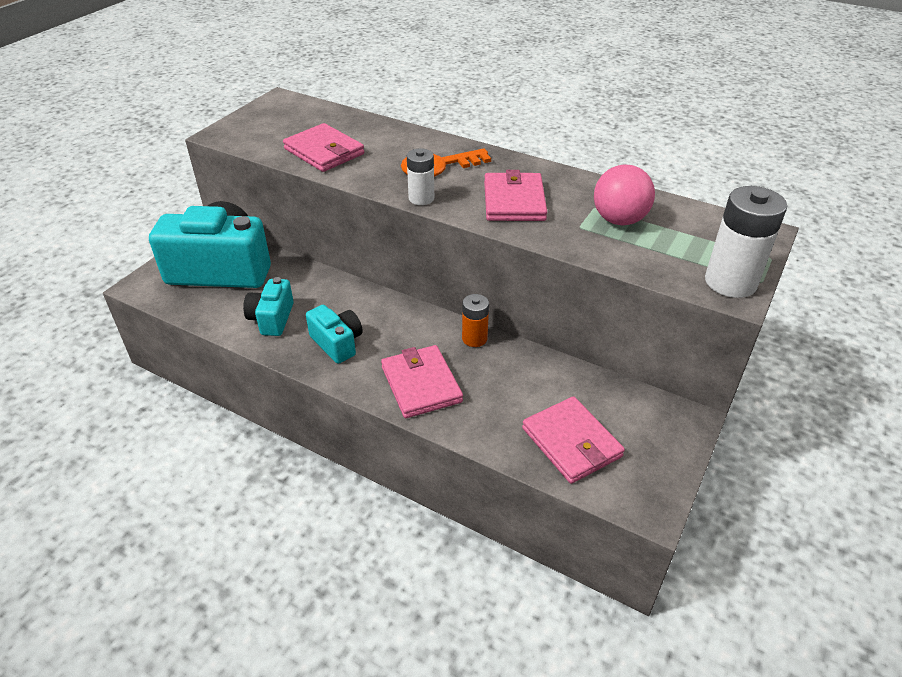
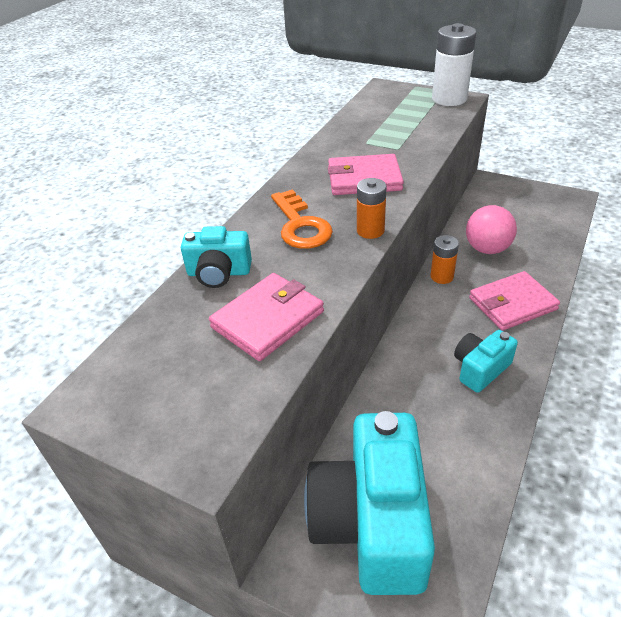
camera: 90 degrees left, 0 degrees up
(272, 319) = (459, 436): turquoise camera -> turquoise camera (219, 273)
(421, 198) = (370, 230): white battery -> orange battery
(571, 442) = (536, 226): pink wallet -> none
(619, 220) = (383, 133): pink ball -> pink ball (487, 249)

